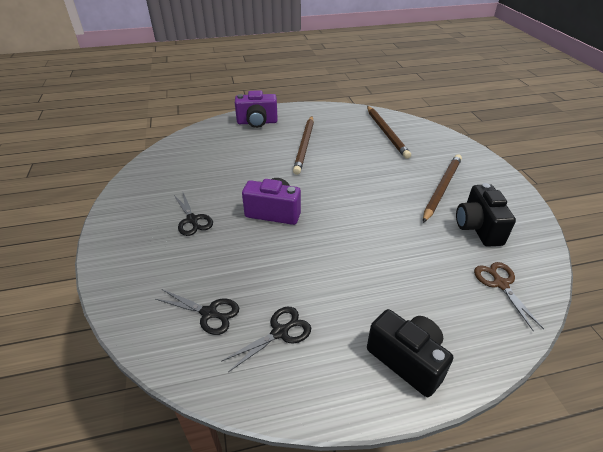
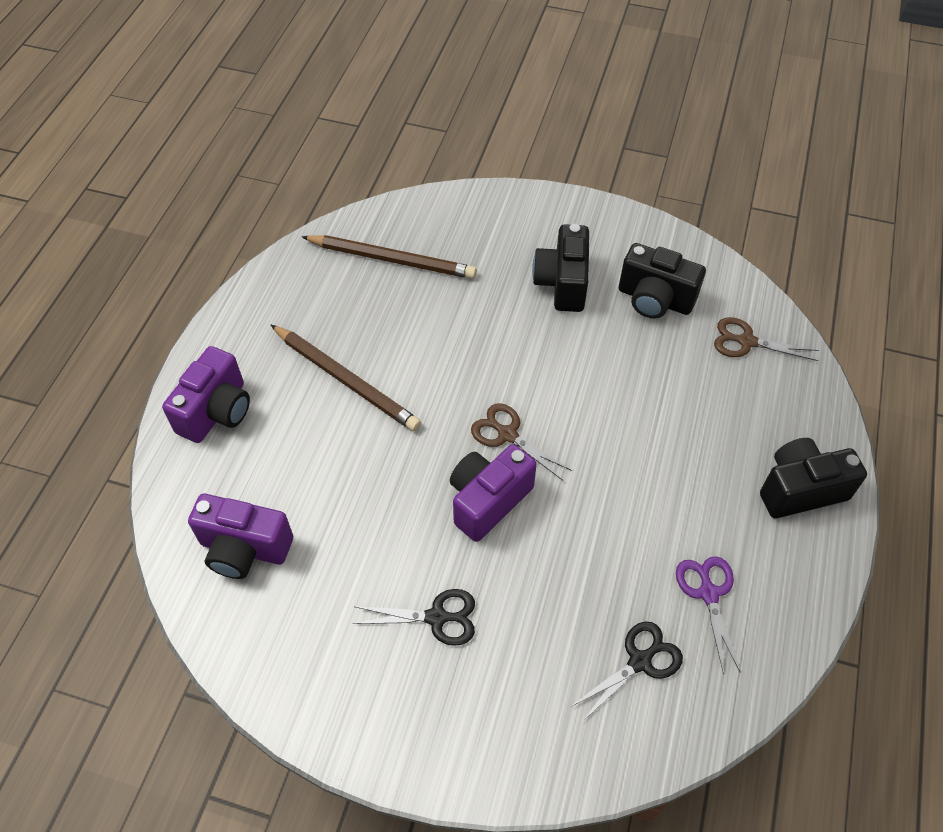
camera: 60 degrees left, 15 degrees up
(194, 153) = (244, 549): none -> purple camera
(280, 332) = (708, 593): black scissors -> purple scissors
(321, 204) = (507, 434): none -> brown scissors
(441, 188) = (562, 283): brown pencil -> black camera

